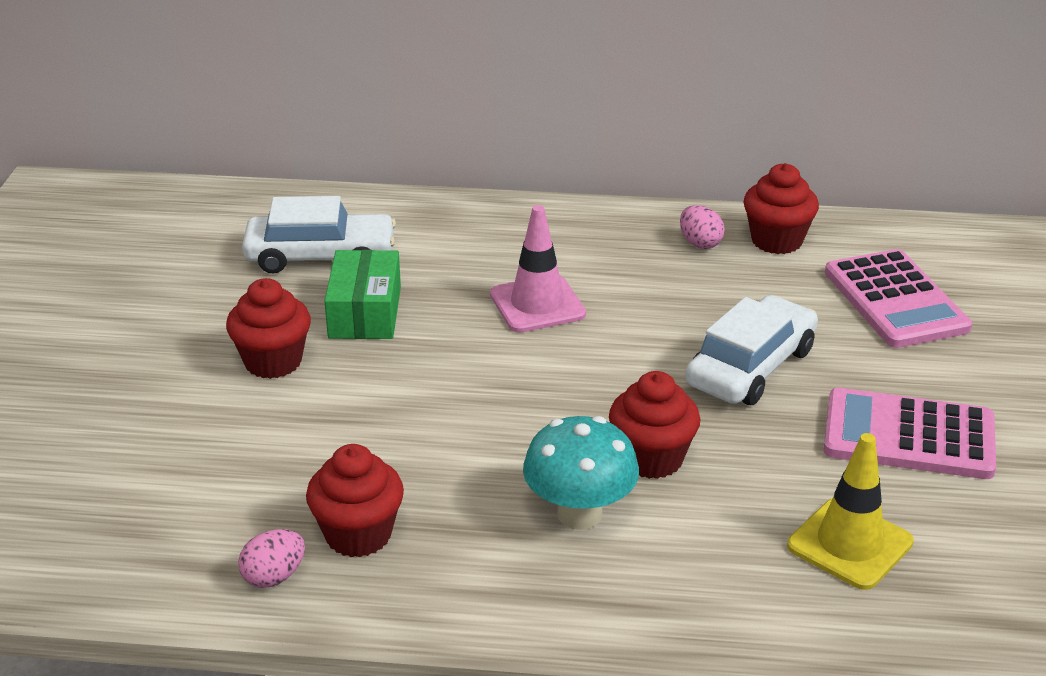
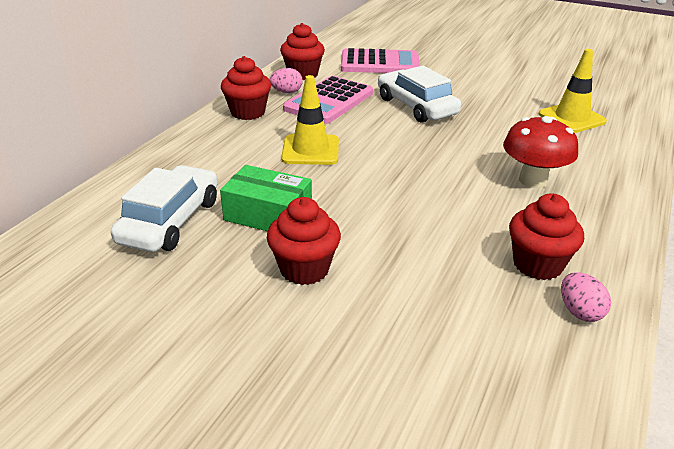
camera: 70 degrees left, 0 degrees up
(537, 304) = (310, 150): pink traffic cone -> yellow traffic cone
(579, 514) = (533, 180): turquoise mushroom -> red mushroom
(651, 459) = (488, 149): red cupcake -> red cupcake (248, 112)
(909, 436) = (492, 87): pink calculator -> pink calculator (329, 101)

